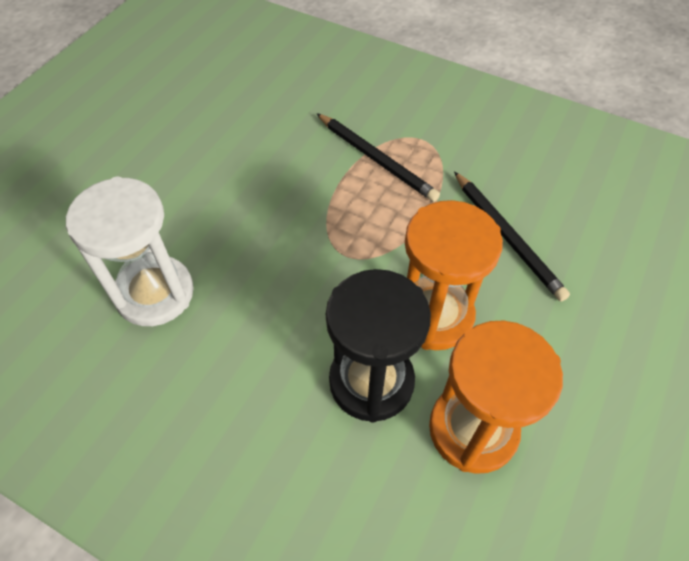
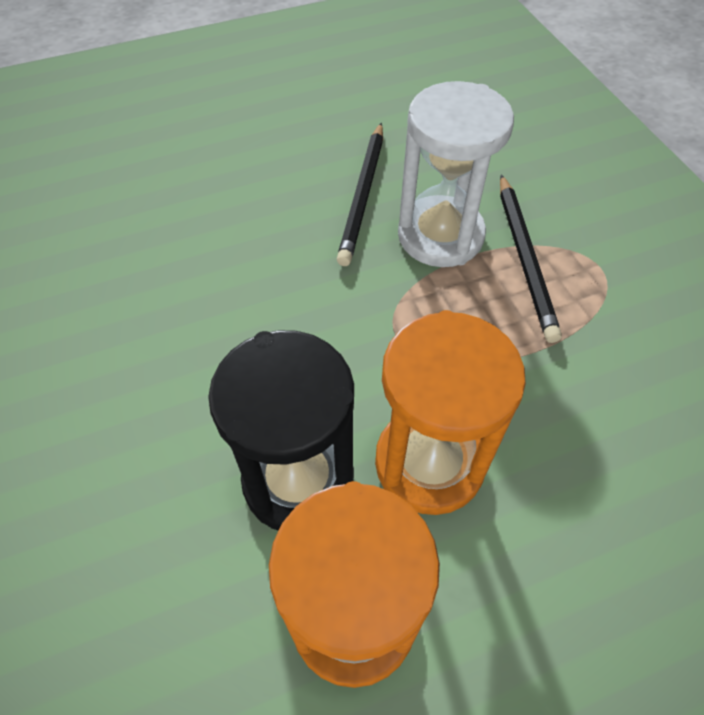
camera: 40 degrees right, 0 degrees up
(155, 293) = (192, 254): white hourglass -> white hourglass (440, 236)
(507, 237) = (604, 440): black pencil -> black pencil (363, 195)

